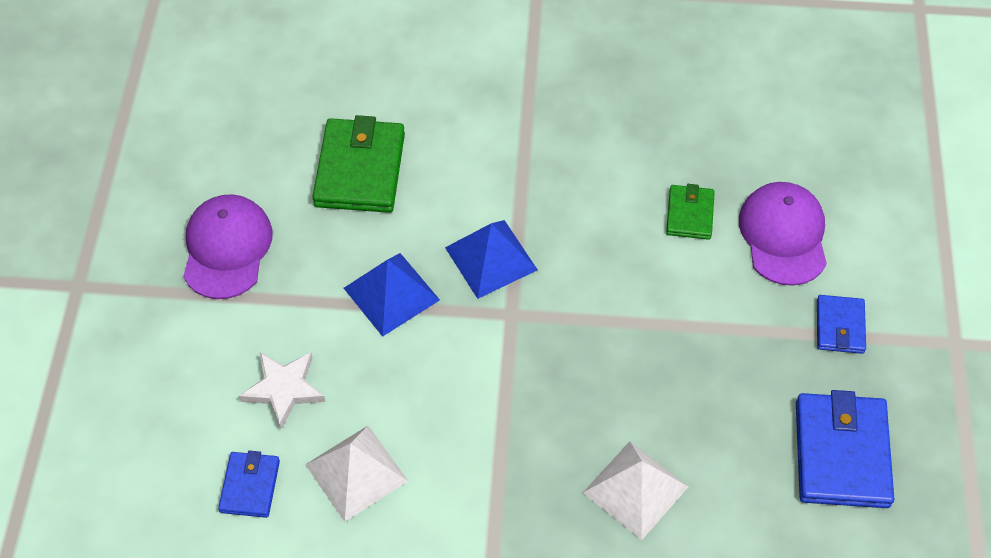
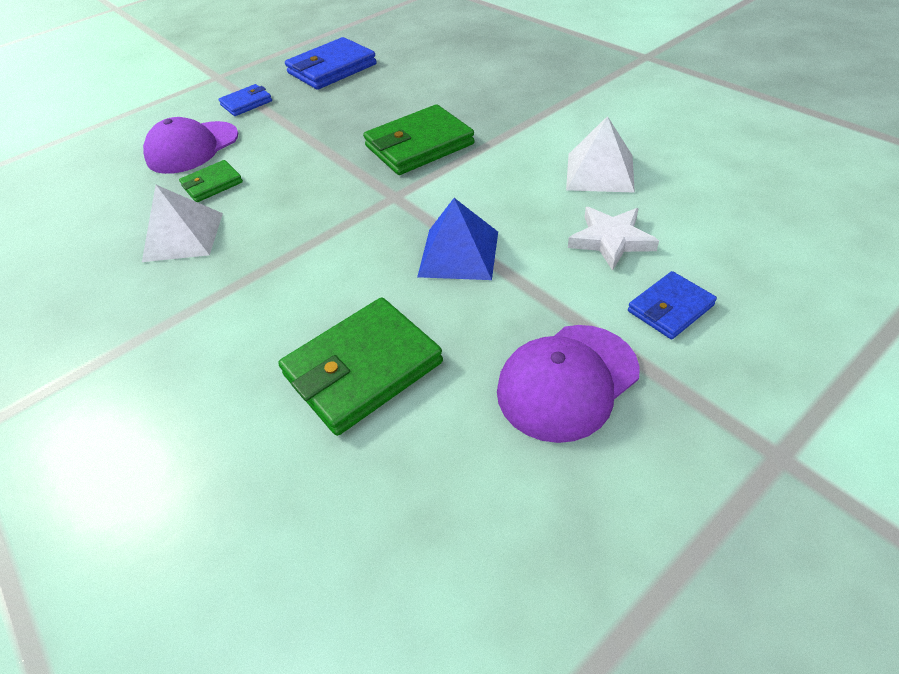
camera: 130 degrees left, 10 degrees down
(250, 486) = (689, 200): blue wallet -> blue wallet (670, 308)
(491, 258) = (360, 233): blue pyramid -> none
(566, 392) = (419, 145): none -> green wallet
(635, 489) = (443, 97): white pyramid -> white pyramid (183, 236)

